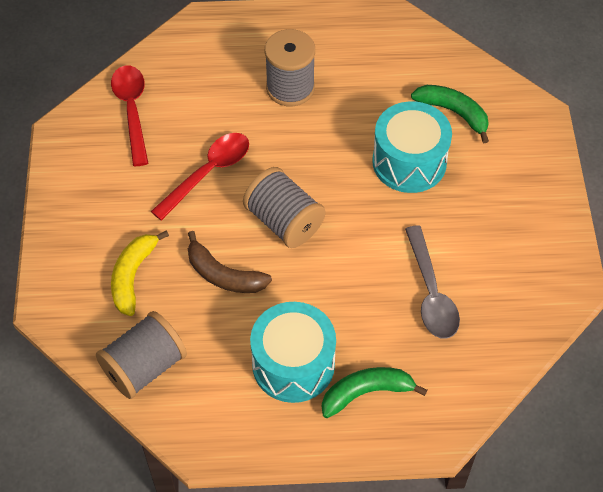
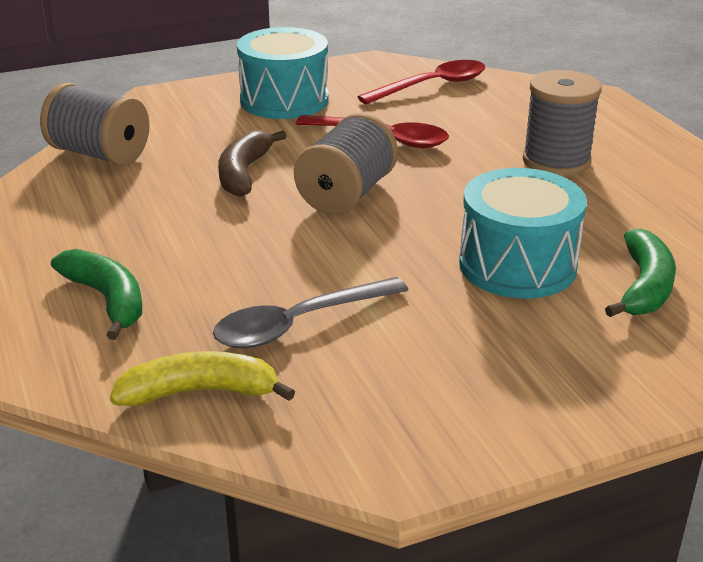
camera: 70 degrees right, 25 degrees down
(133, 276) = (214, 126): yellow banana -> yellow banana (200, 392)
(293, 364) = (134, 239): turquoise drum -> turquoise drum (284, 100)

